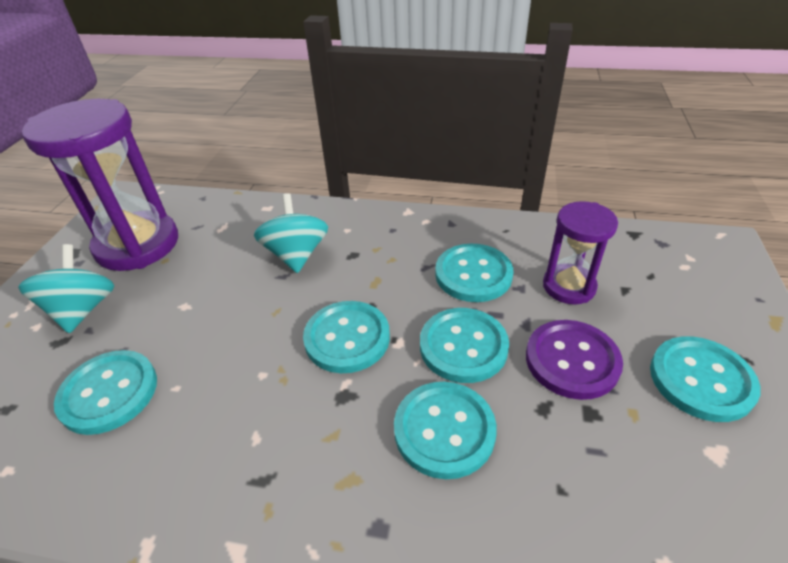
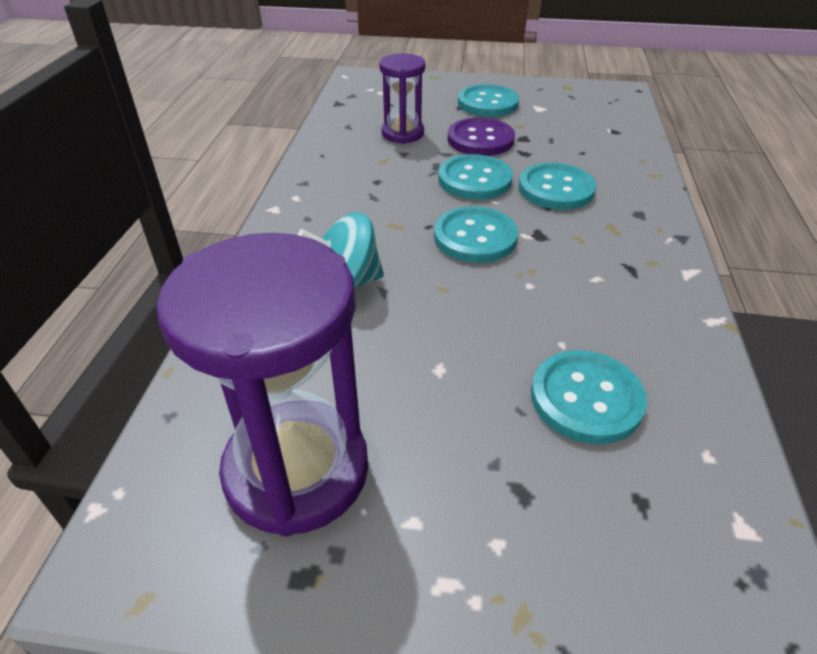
camera: 95 degrees left, 0 degrees up
(83, 310) = (456, 488): turquoise spinning top -> none
(473, 274) = (386, 173): turquoise button -> none

